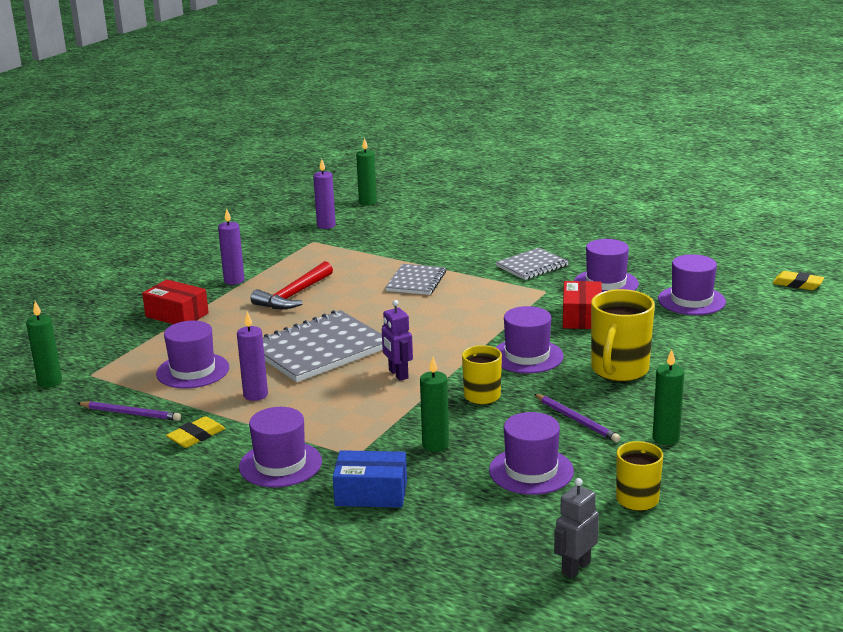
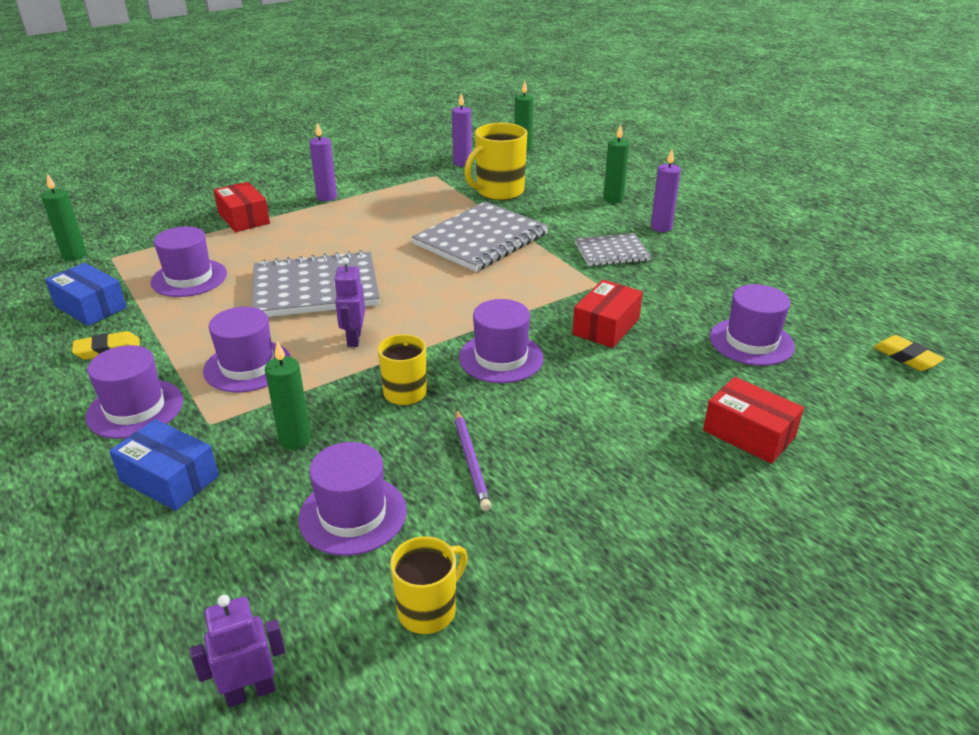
camera: 25 degrees right, 10 degrees up
(131, 413) = (90, 307): purple pencil -> blue box
(255, 395) = (207, 321): purple candle -> purple candle (661, 227)
(293, 295) = (358, 225): red hammer -> none
(416, 281) = (481, 239): grey notebook -> grey notebook, size x1.74
(575, 568) = (250, 691): grey robot -> purple robot
(606, 283) = (671, 293): purple hat -> purple hat (248, 366)
(619, 370) = (583, 408): yellow mug -> yellow mug (499, 192)
(666, 438) = (548, 527): green candle -> green candle (613, 199)
(739, 354) = (748, 434): none -> red box

